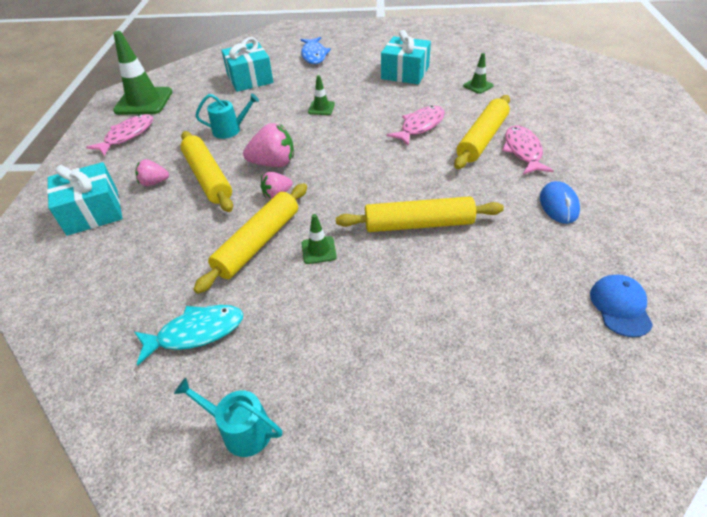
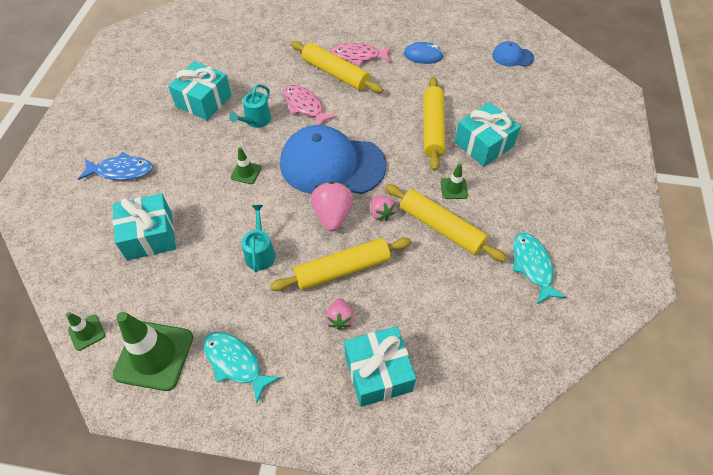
camera: 85 degrees left, 10 degrees up
(127, 136) = (235, 363): pink fish -> turquoise fish
(241, 430) = (605, 236): turquoise watering can -> turquoise watering can (256, 121)
(340, 154) = (332, 164): none -> blue cap
(403, 276) = (483, 144): none -> turquoise gift
(478, 86) = (252, 58): green traffic cone -> green traffic cone (87, 332)

